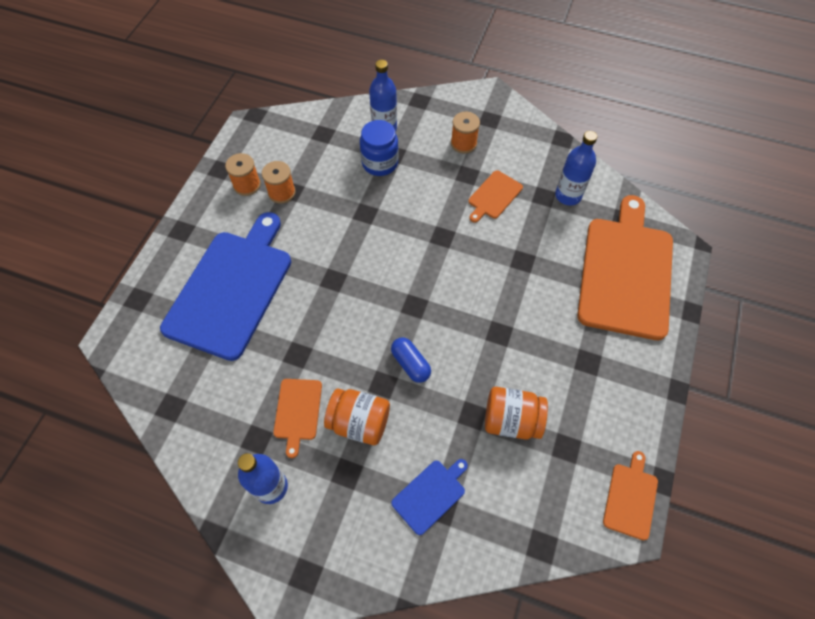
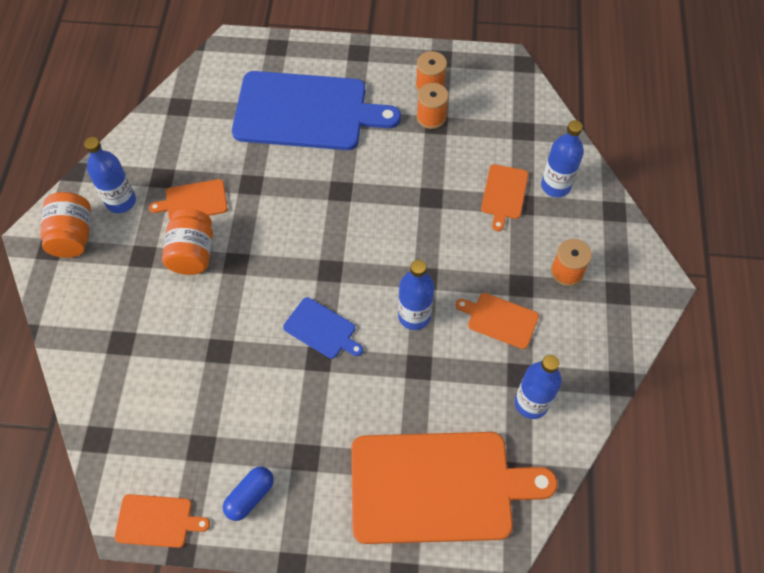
camera: 75 degrees right, 0 degrees up
(380, 163) = (504, 194): blue jar -> orange cutting board
(410, 364) = (263, 282): blue capsule -> blue capsule (250, 496)
(430, 495) = (132, 330): blue cutting board -> blue cutting board (321, 329)
(476, 253) = (414, 316): none -> blue bottle
(511, 420) = (221, 388): orange jar -> orange jar (73, 236)

